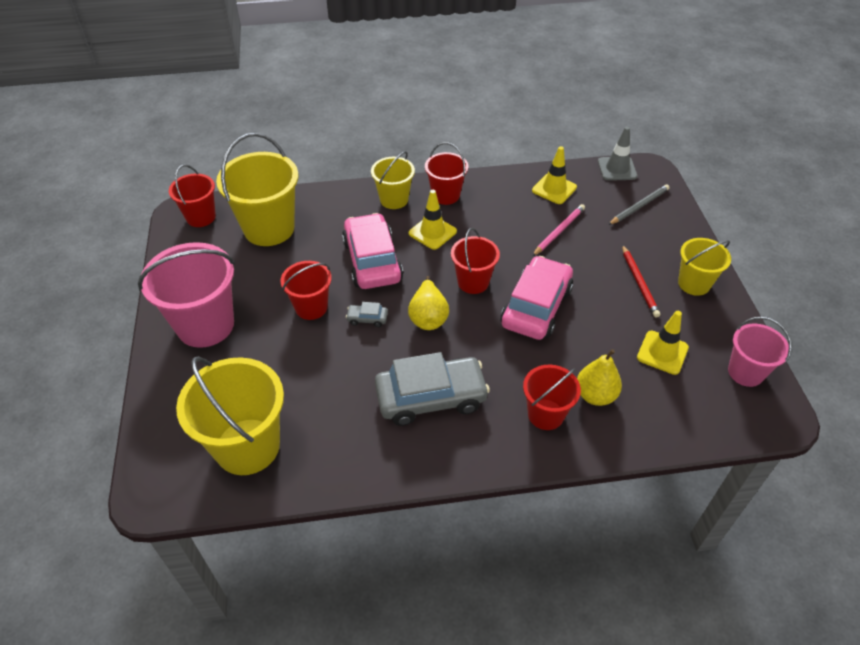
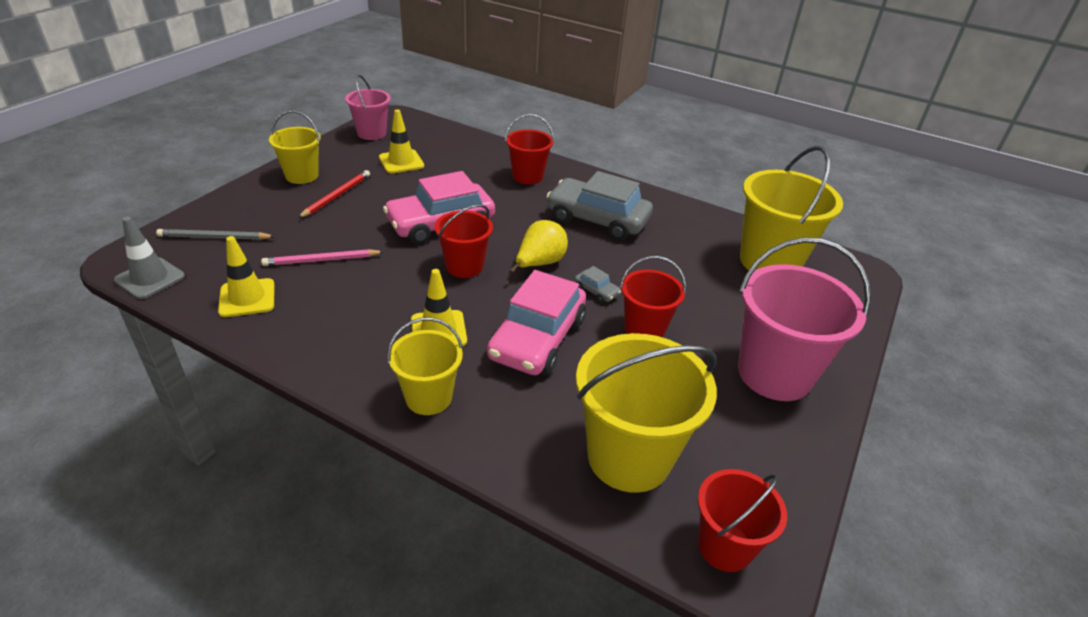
camera: 145 degrees left, 10 degrees down
(445, 195) = (363, 364): red bucket -> none
(595, 395) = (481, 168): yellow pear -> none

